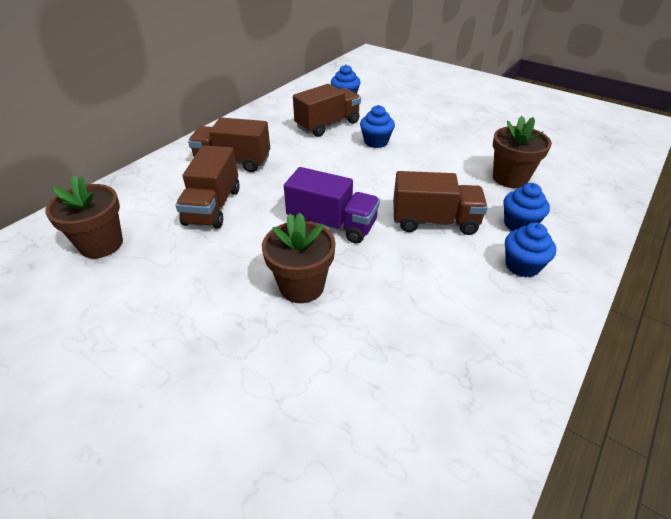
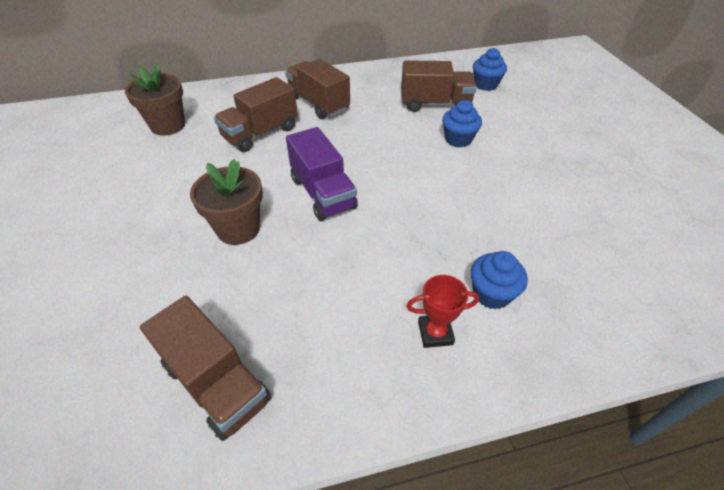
camera: 40 degrees right, 5 degrees up
(434, 221) = (410, 241): brown truck -> brown truck (216, 383)
(510, 178) = (551, 243): brown flower pot -> none
(522, 266) = (435, 333): blue cupcake -> red trophy

